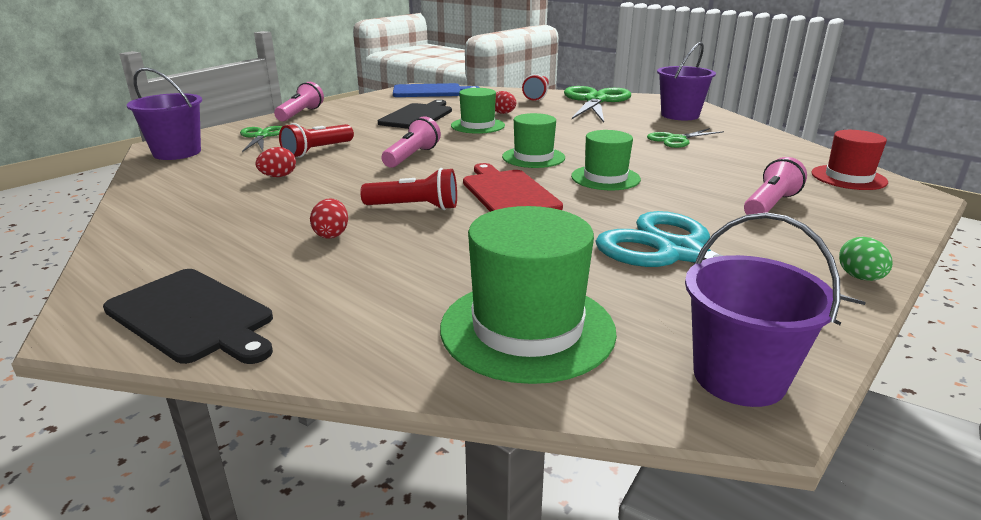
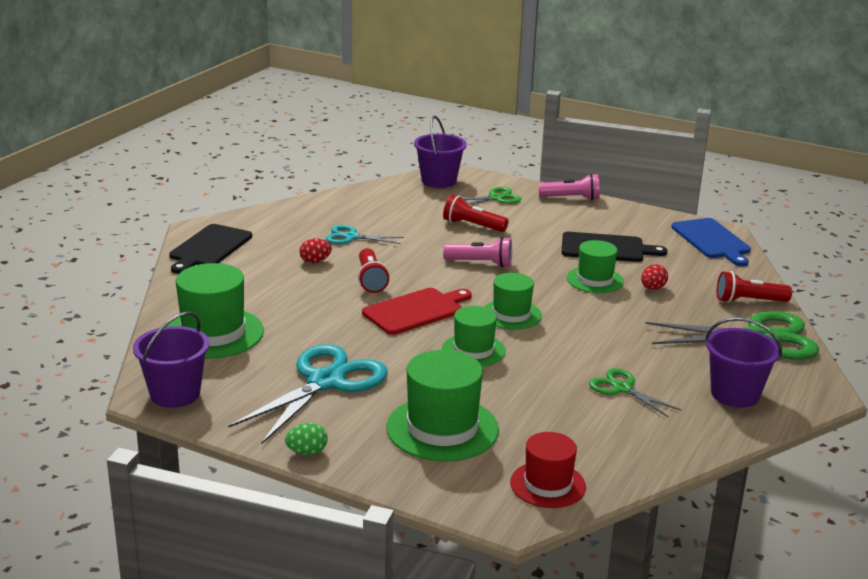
camera: 75 degrees right, 0 degrees up
(278, 176) = (408, 224): red egg -> none
(278, 207) = (351, 237): none -> turquoise scissors
(770, 205) = (442, 428): pink flashlight -> green hat

